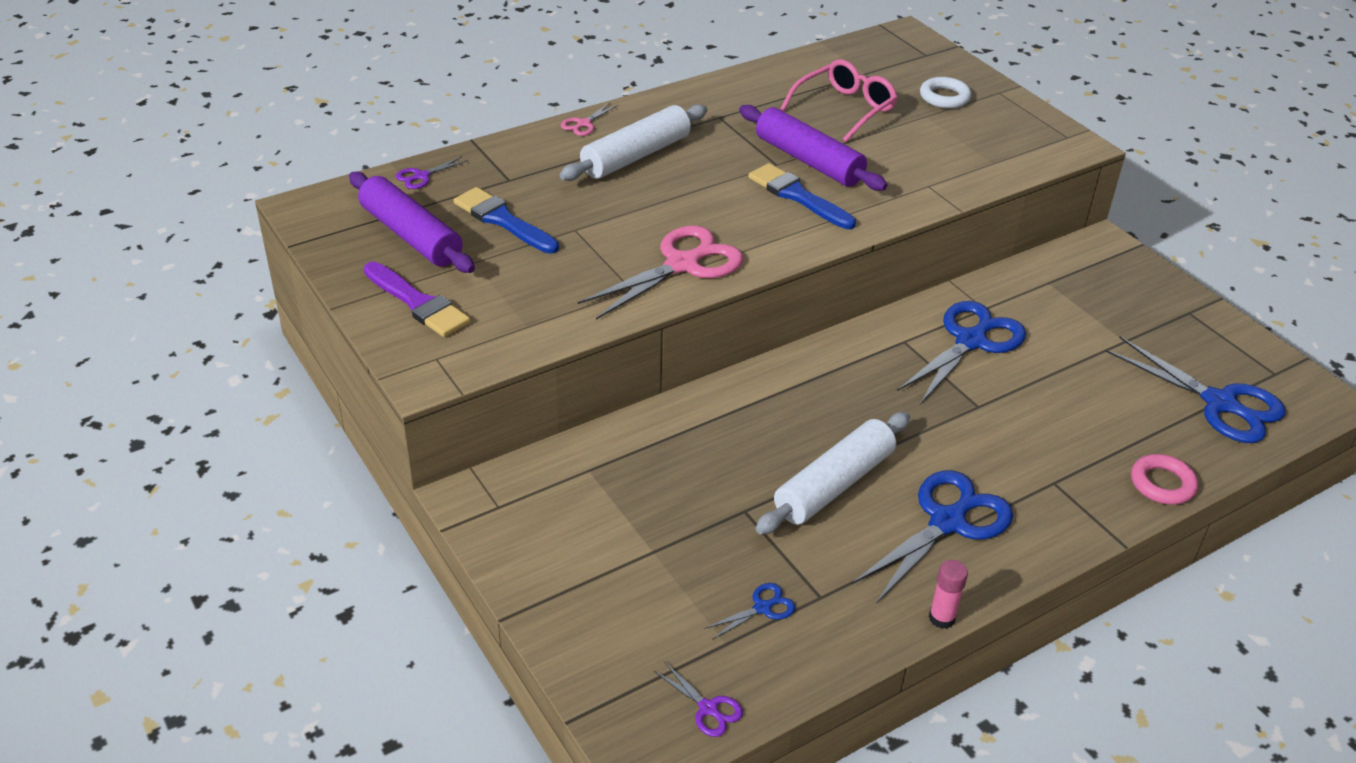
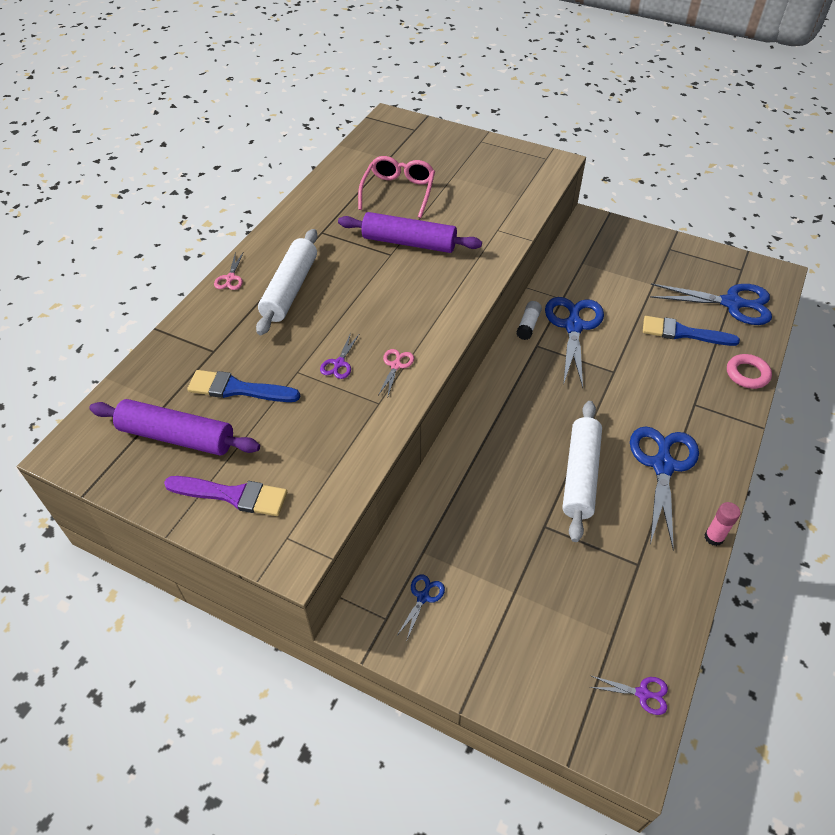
camera: 30 degrees left, 10 degrees up
(421, 176) = (142, 379): purple scissors -> purple scissors (339, 363)
(682, 265) = (396, 366): pink scissors -> pink scissors, size x0.45
(762, 608) = (613, 594): blue scissors -> blue scissors (423, 597)
(797, 196) = (424, 274): blue brush -> blue brush (683, 333)
(913, 317) = (528, 325): none -> white glue stick
(944, 97) = (452, 158): white ring -> none

